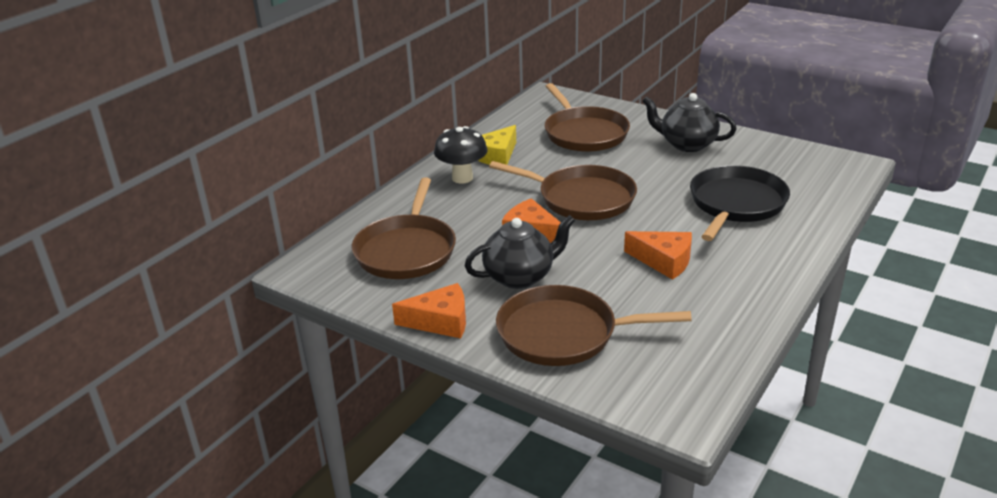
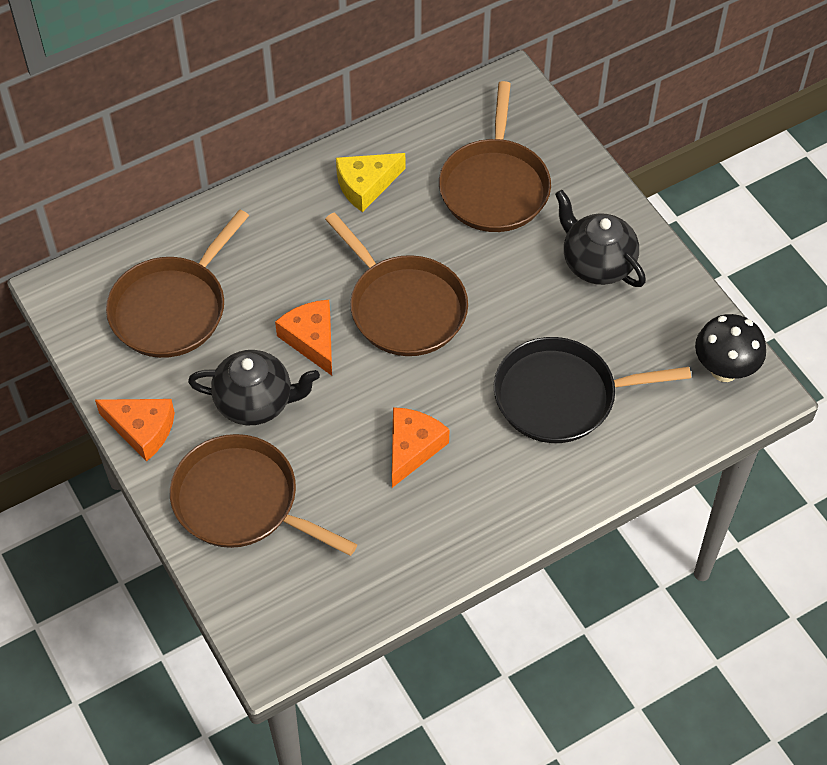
camera: 25 degrees right, 25 degrees up
(462, 178) = (302, 210): black mushroom -> black mushroom (724, 370)
(664, 261) = (412, 448): orange cheese -> orange cheese turned 120 degrees counterclockwise
(736, 204) = (561, 396): black pan -> black pan turned 150 degrees counterclockwise

